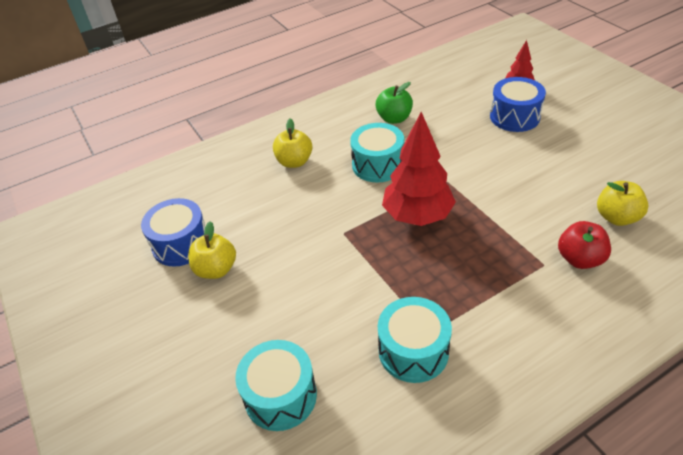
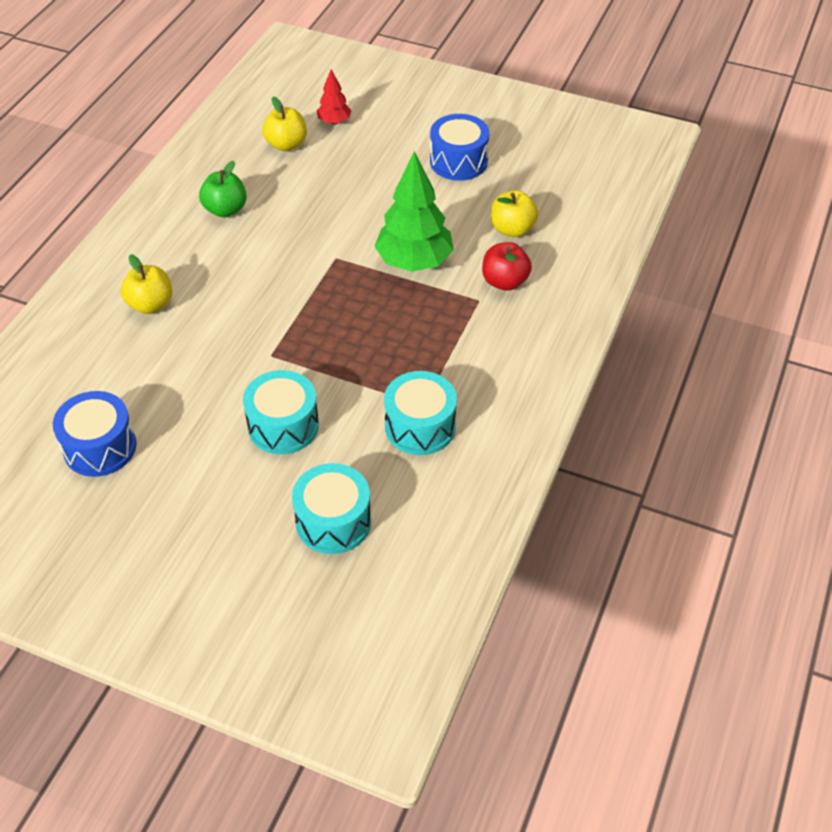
camera: 40 degrees left, 5 degrees up
(216, 269) = (166, 452): yellow apple -> yellow apple (286, 144)
(378, 165) = (249, 269): turquoise drum -> turquoise drum (283, 426)
(417, 216) = (332, 305): red tree -> none
(508, 209) = (414, 262): none -> green tree
(514, 117) = (354, 160): blue drum -> blue drum (458, 161)

